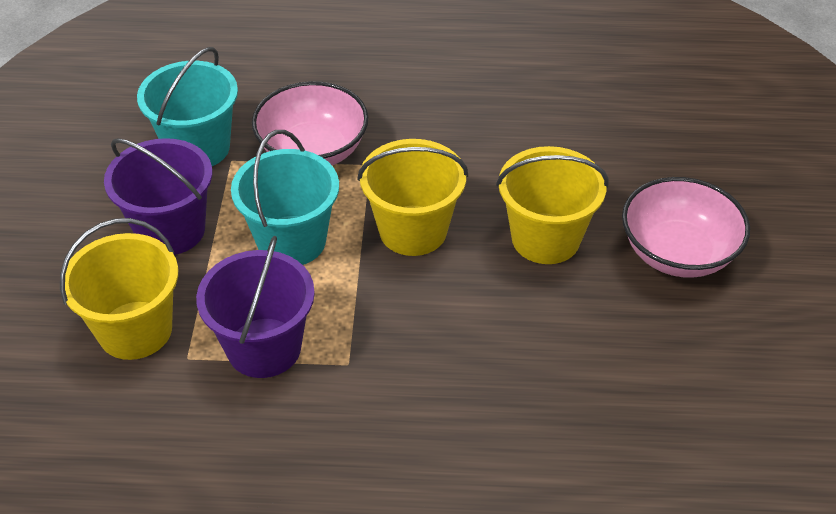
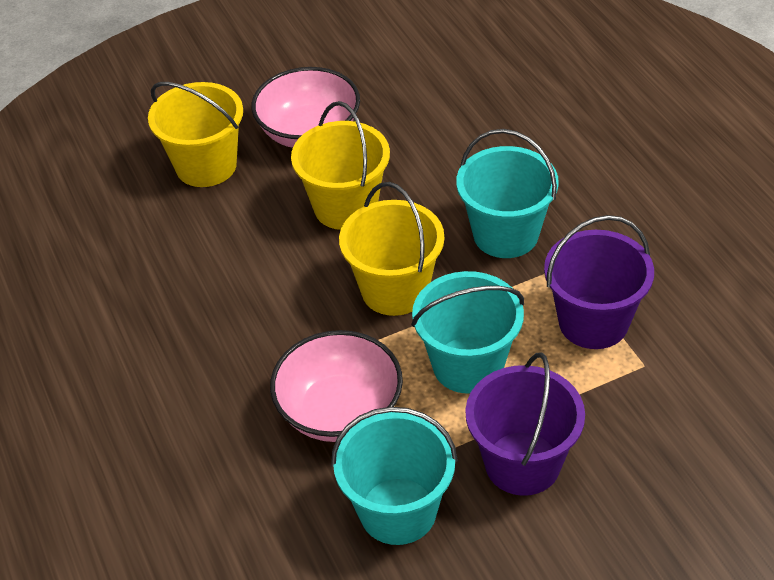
camera: 115 degrees left, 0 degrees up
(135, 330) = (649, 417): yellow bucket -> yellow bucket (206, 166)
(423, 338) = (505, 234): none -> turquoise bucket

